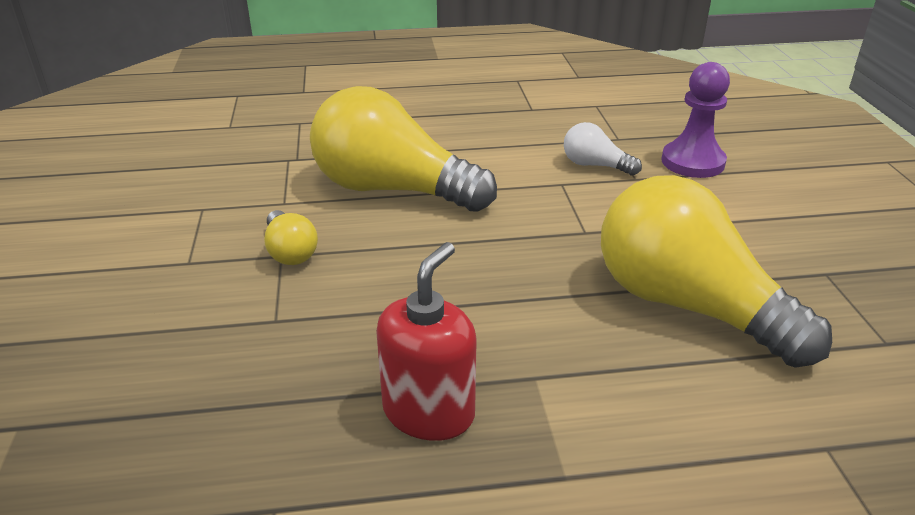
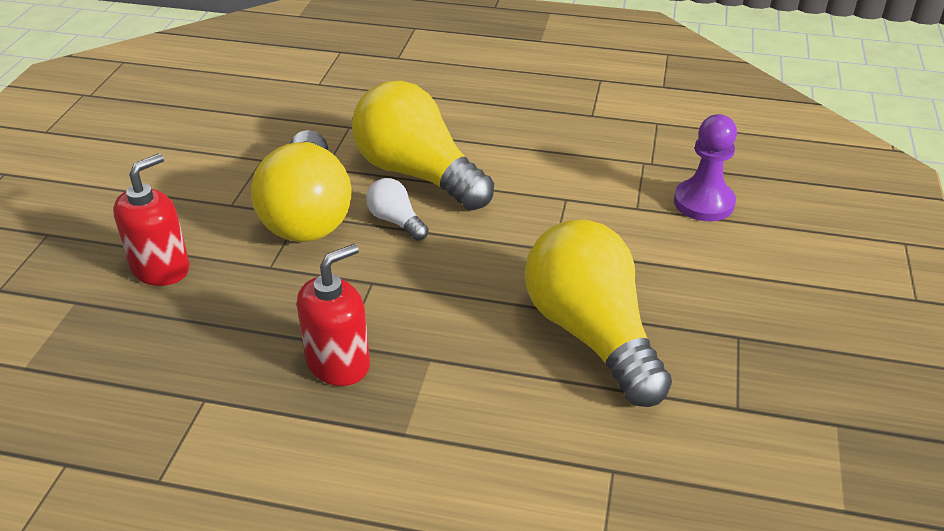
camera: 20 degrees right, 5 degrees up
(129, 354) = (161, 268): none -> red soap dispenser
(290, 252) = (308, 213): yellow light bulb -> yellow light bulb, size x2.26
(595, 165) = (608, 187): white light bulb -> white light bulb (396, 221)

